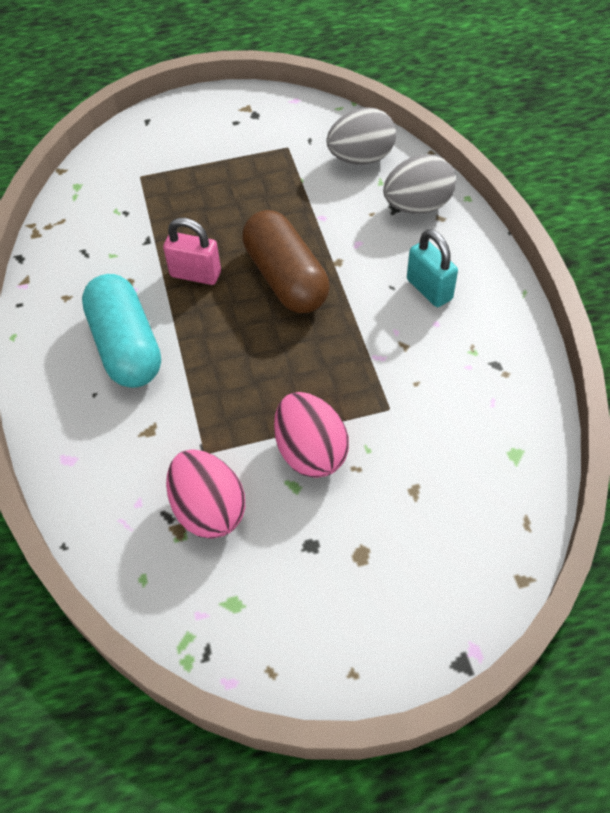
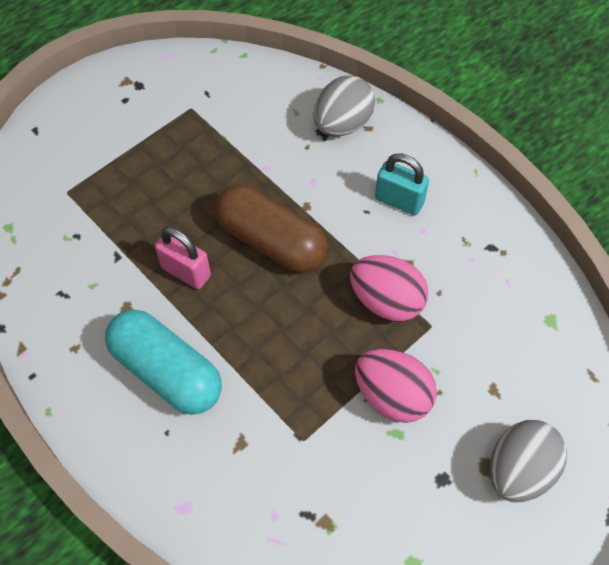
camera: 30 degrees left, 5 degrees up
(195, 274) = (186, 272): pink padlock -> pink padlock turned 45 degrees clockwise
(209, 510) = (340, 491): pink egg -> pink egg (386, 301)
(361, 158) = (265, 95): grey egg -> grey egg (519, 470)

